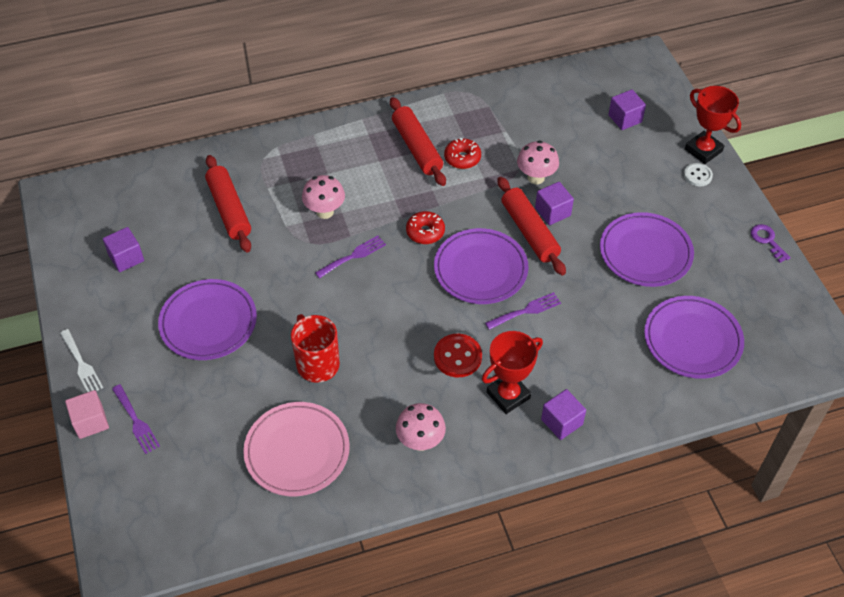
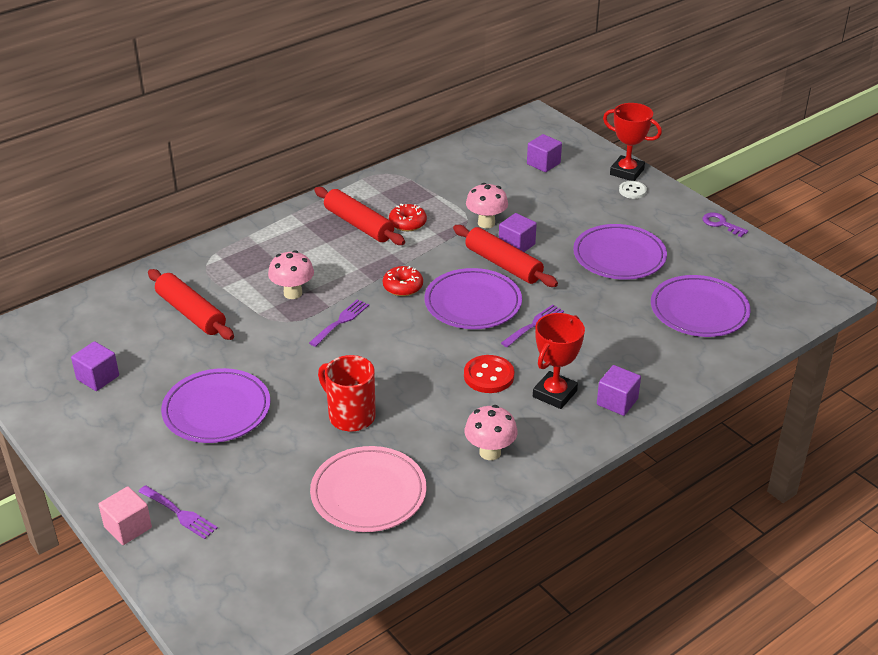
camera: 20 degrees left, 15 degrees down
(81, 364) = (92, 480): white fork -> none

